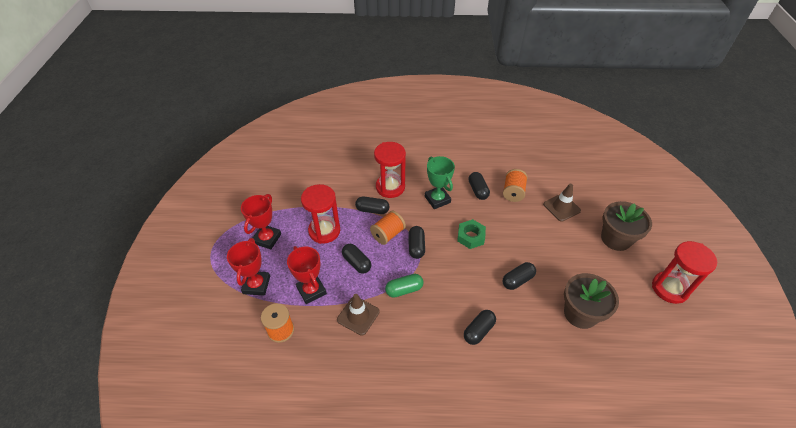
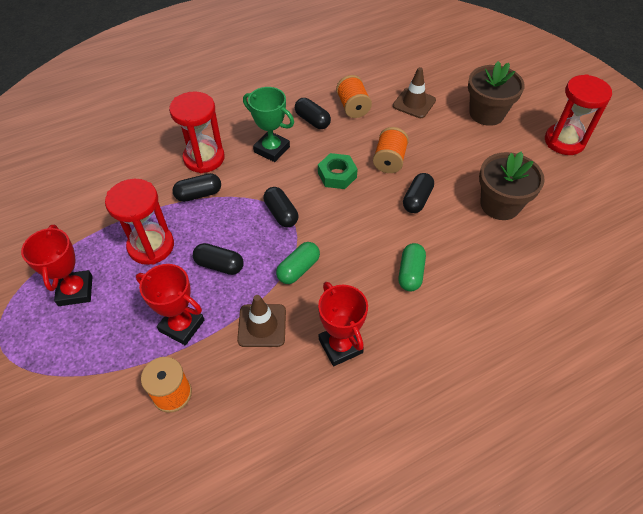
camera: 30 degrees left, 5 degrees up
(256, 285) = (99, 355): red trophy -> red trophy (340, 346)
(388, 234) = (237, 214): orange spool -> orange spool (389, 160)
(478, 331) = (410, 273): black capsule -> green capsule

